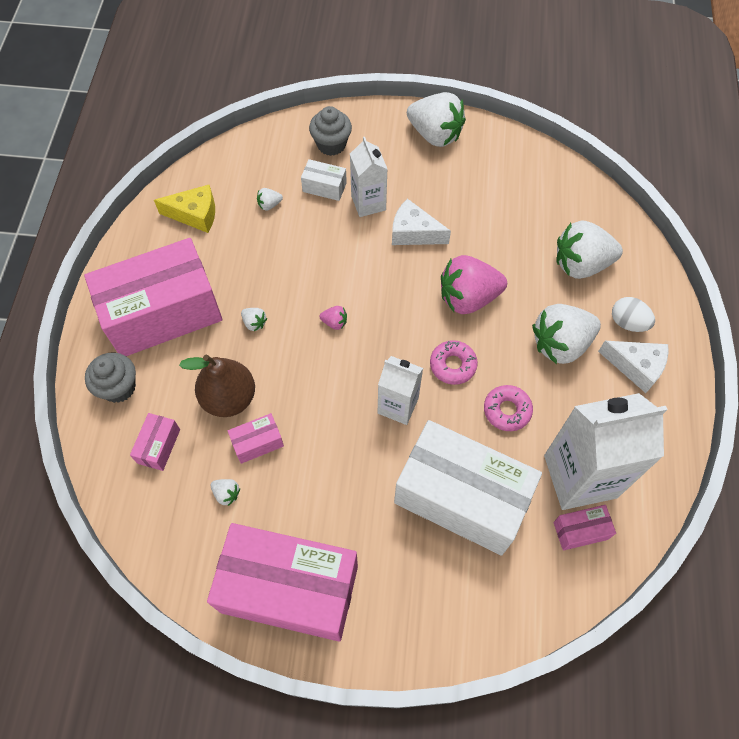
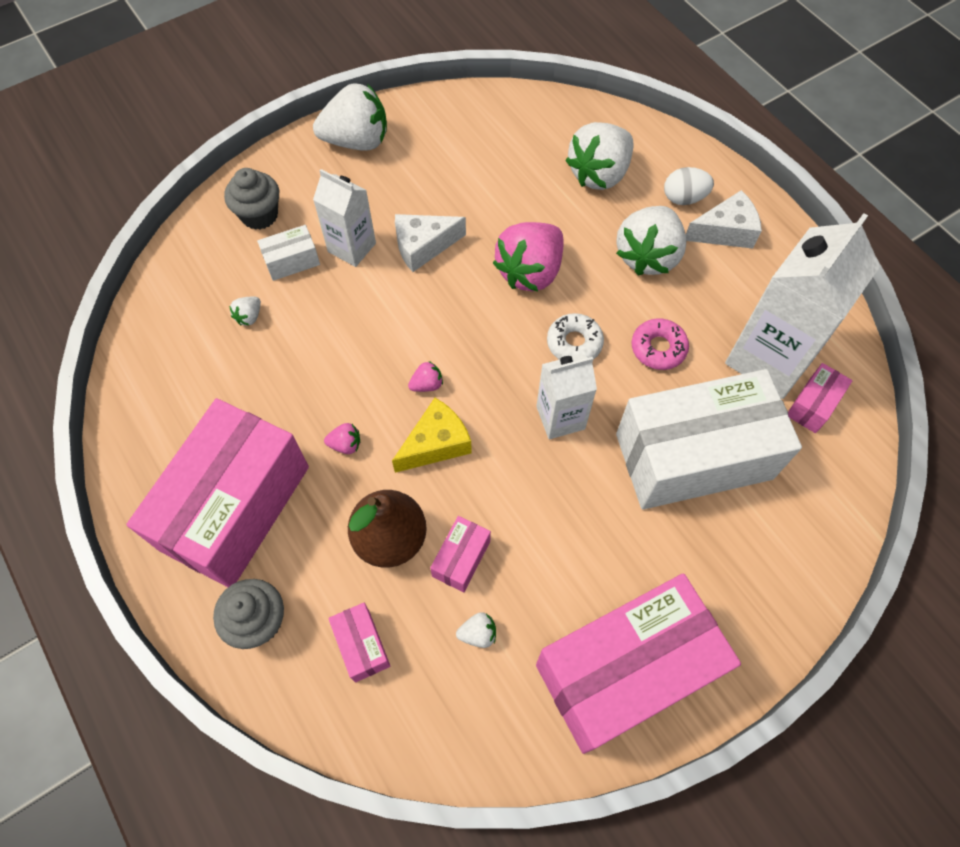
camera: 40 degrees left, 0 degrees up
(195, 215) = (175, 381): yellow cheese -> yellow cheese (436, 444)
(254, 323) = (345, 444): white strawberry -> pink strawberry
(453, 365) = (574, 343): pink donut -> white donut

